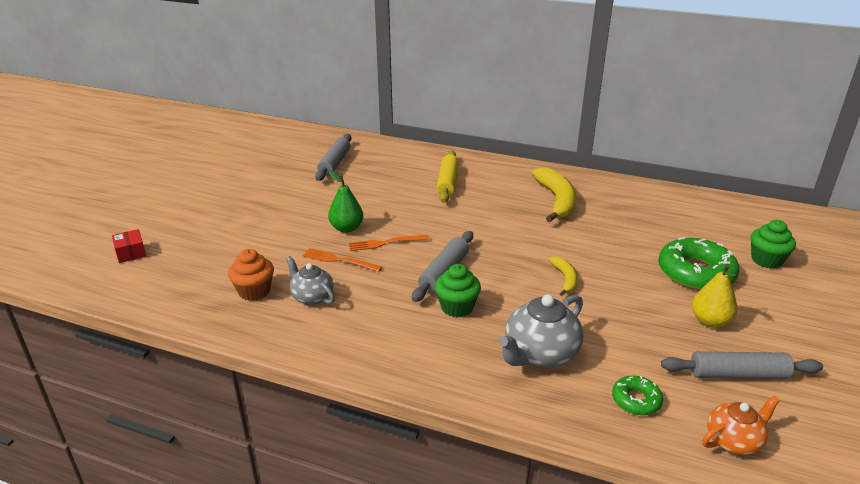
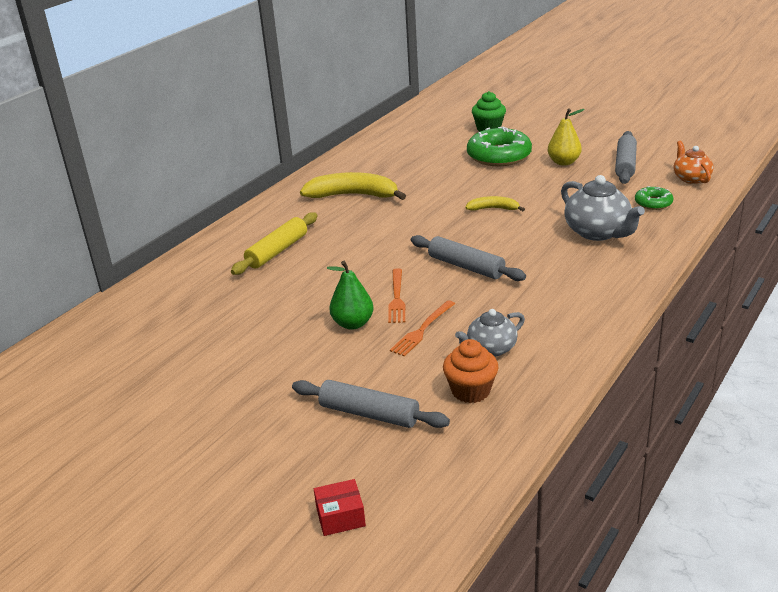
camera: 75 degrees left, 0 degrees up
(335, 163) = (168, 330): grey rolling pin -> grey rolling pin (369, 414)
(447, 182) = (277, 251): yellow rolling pin -> yellow rolling pin turned 75 degrees counterclockwise
(457, 307) = (526, 264): green cupcake -> none

